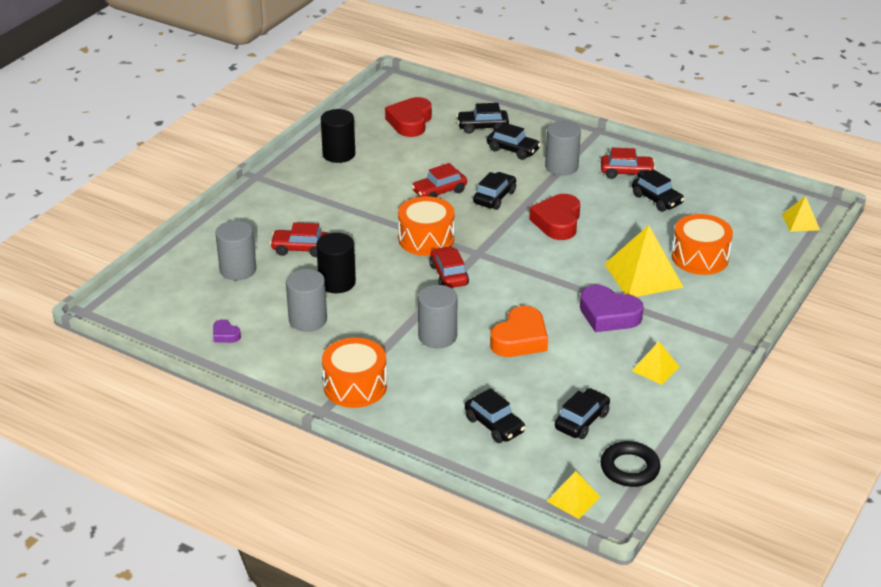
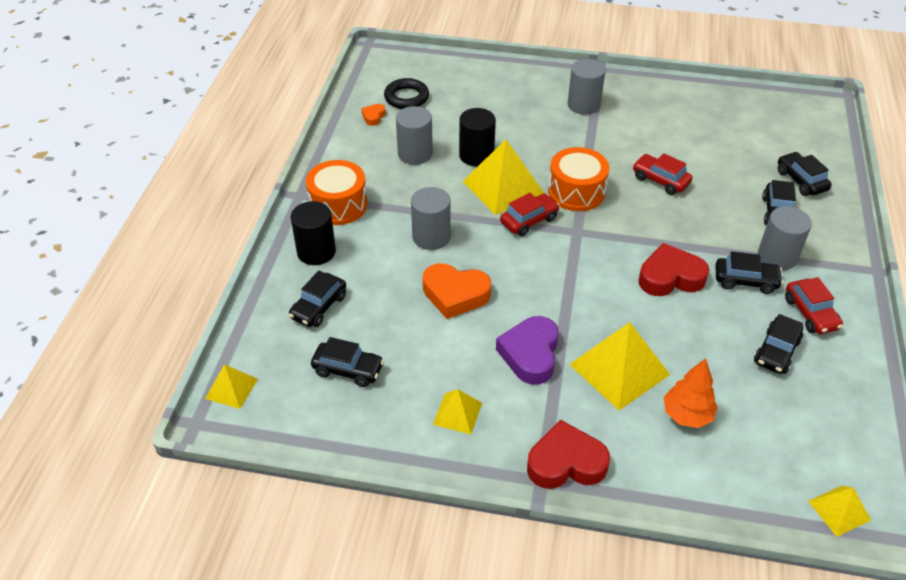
camera: 70 degrees right, 10 degrees up
(225, 335) = (373, 117): purple heart -> orange heart
(238, 270) = (462, 98): grey cylinder -> grey cylinder (583, 105)
(300, 249) = (512, 122): red car -> none
(339, 154) = (671, 103): black cylinder -> black cylinder (316, 252)
(394, 278) = (503, 187): none -> yellow pyramid
(410, 122) = (764, 131): red heart -> red heart (566, 463)
(494, 197) = (679, 220): black car -> black car (745, 281)
(629, 468) = (288, 424): black ring -> black ring (406, 97)
(700, 257) = (687, 415): orange drum -> orange tree

